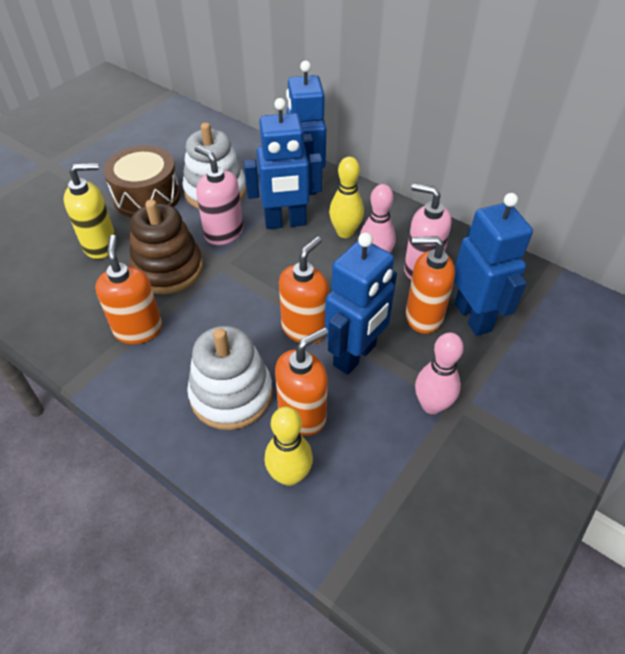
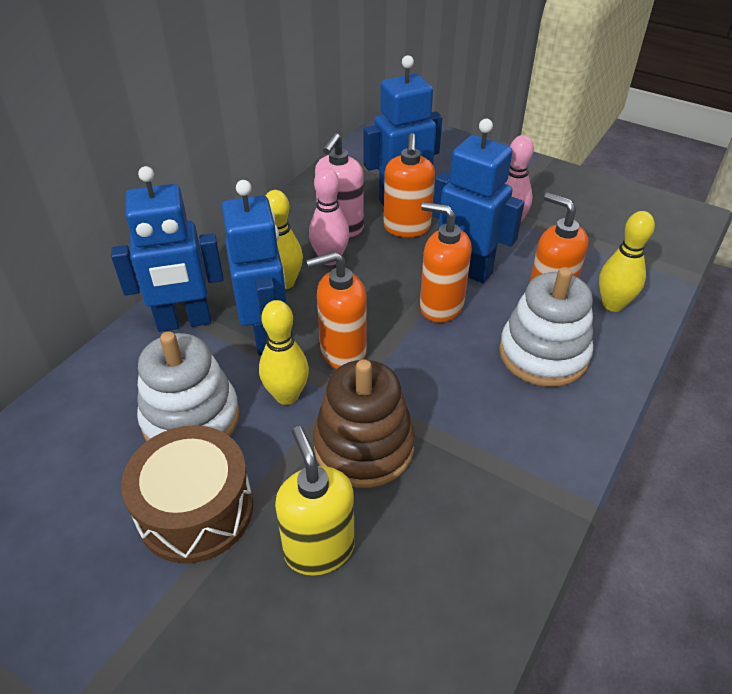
camera: 95 degrees left, 5 degrees down
(138, 329) = (478, 457): orange soap dispenser -> orange soap dispenser (342, 352)
(223, 233) = (287, 395): pink soap dispenser -> yellow bowling pin

